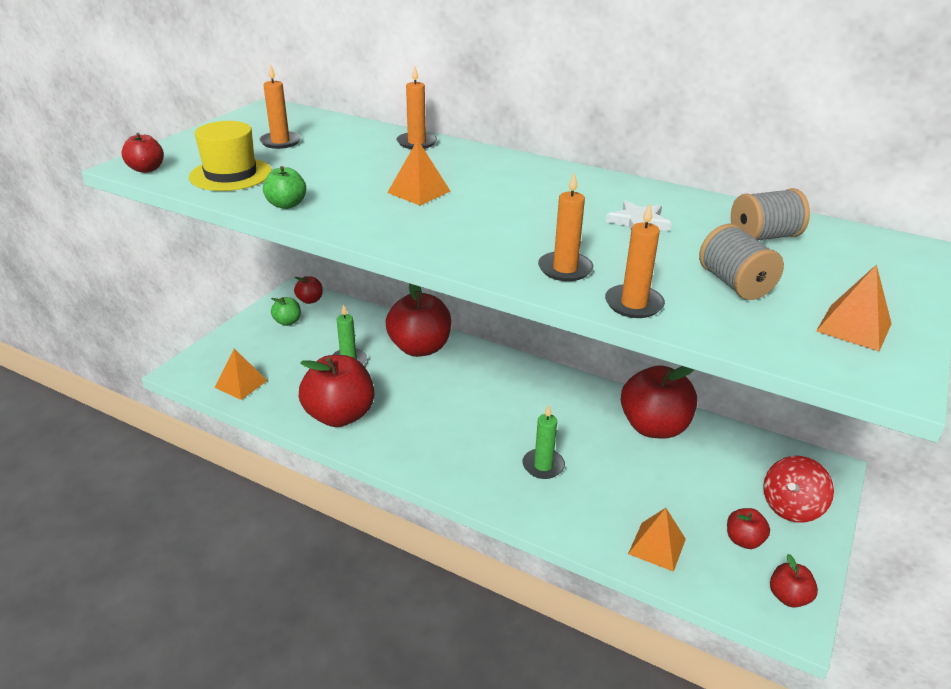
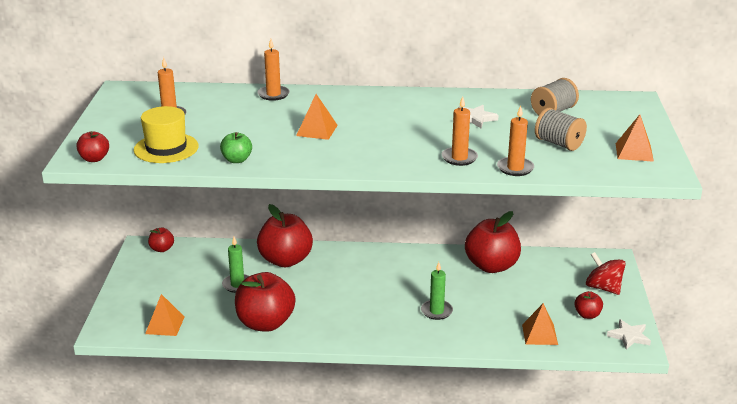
camera: 25 degrees left, 5 degrees down
(287, 322) = (159, 270): green apple -> none
(788, 597) = (629, 336): red apple -> white star
(791, 507) = (603, 288): red spinning top -> red spinning top turned 120 degrees clockwise

